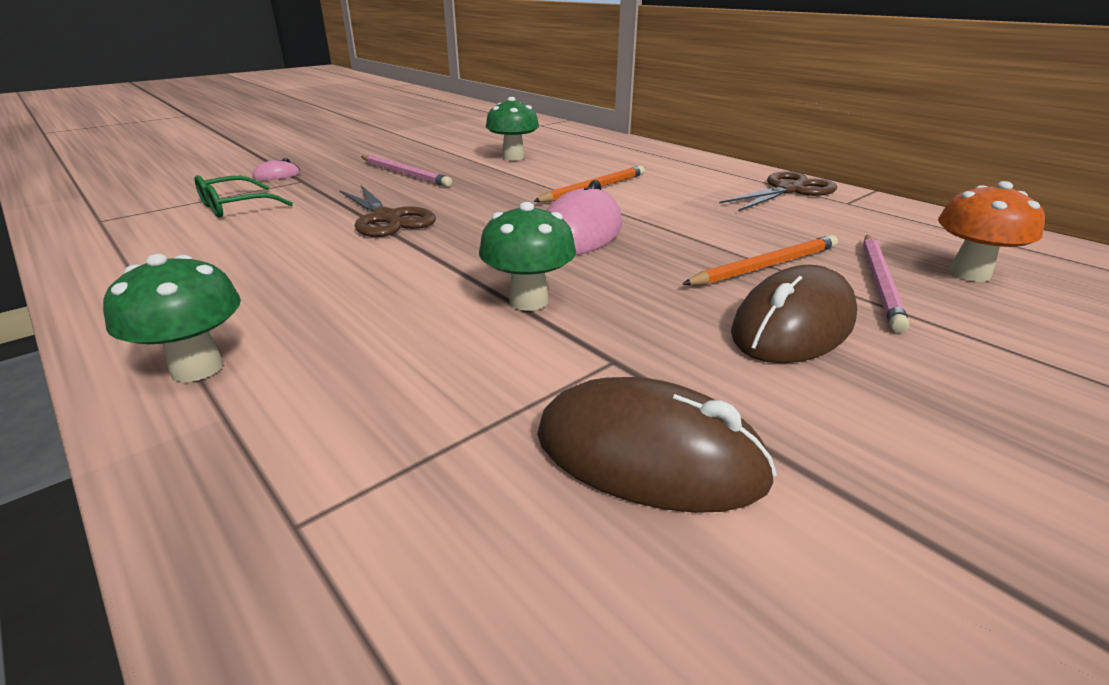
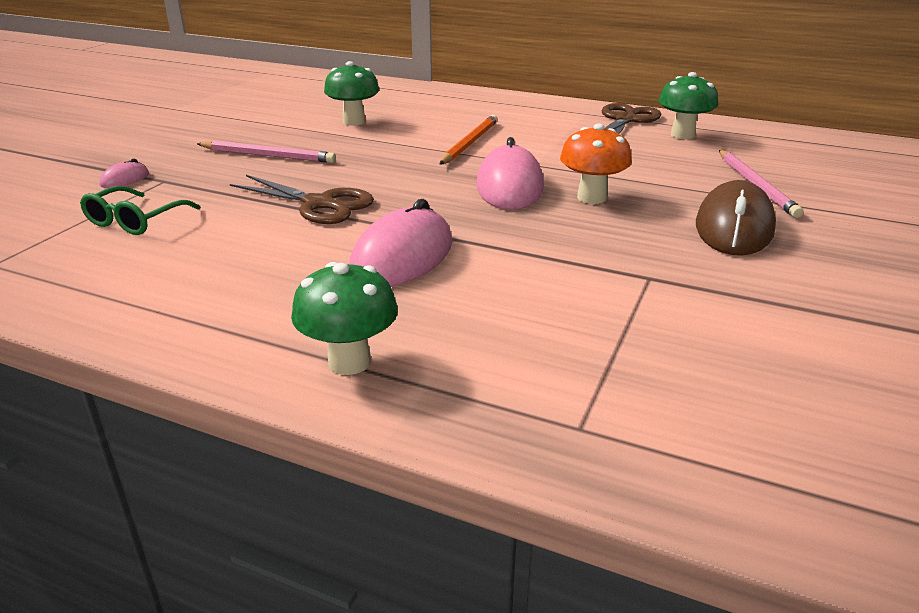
camera: 25 degrees left, 0 degrees up
(387, 279) = (402, 257): none -> pink mouse
(528, 301) = (540, 250): green mushroom -> green mushroom (682, 135)
(649, 456) = (737, 328): brown mouse -> none
(765, 266) = (673, 187): orange pencil -> none
(969, 273) = (801, 168): orange mushroom -> orange mushroom (591, 197)

